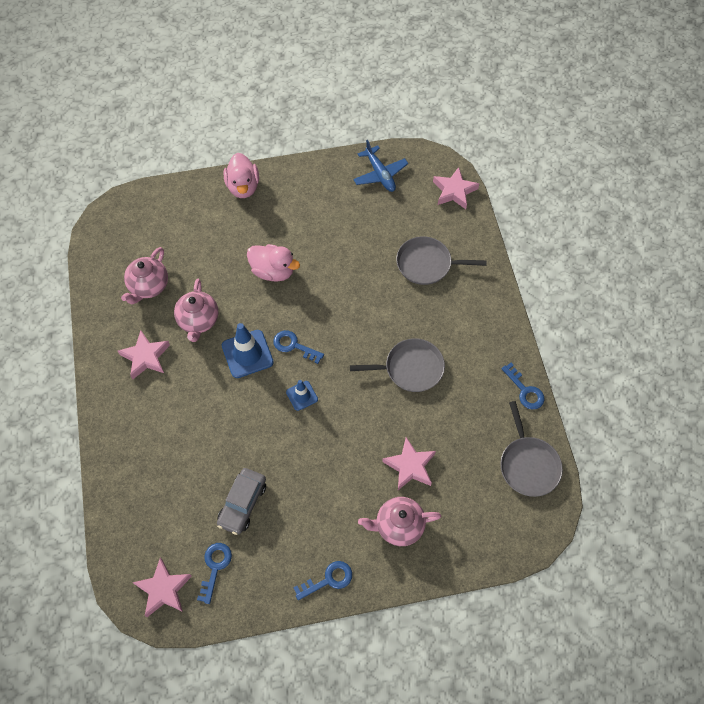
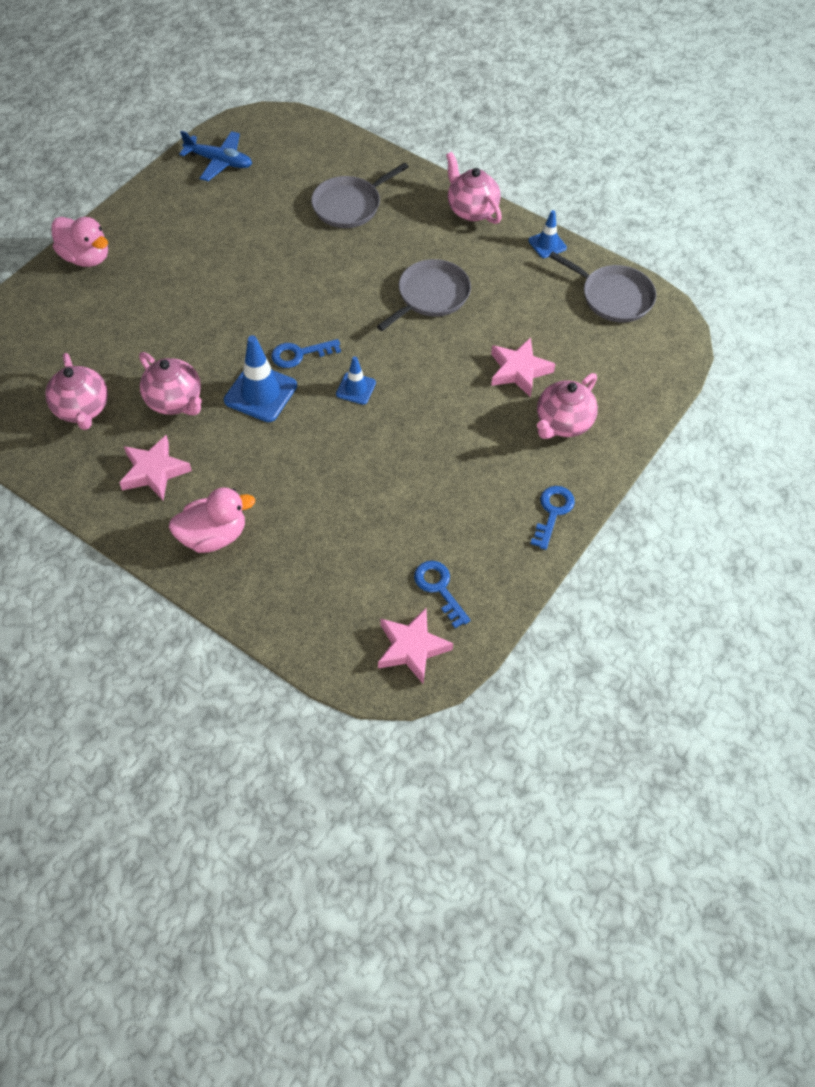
camera: 45 degrees left, 5 degrees down
(242, 504) = (403, 517): grey car -> none
(273, 271) = (204, 307): pink duck -> pink duck (213, 536)
(454, 191) = (307, 133): pink star -> none
(501, 326) = (471, 210): none -> pink teapot
(525, 390) = (547, 244): blue key -> blue traffic cone

